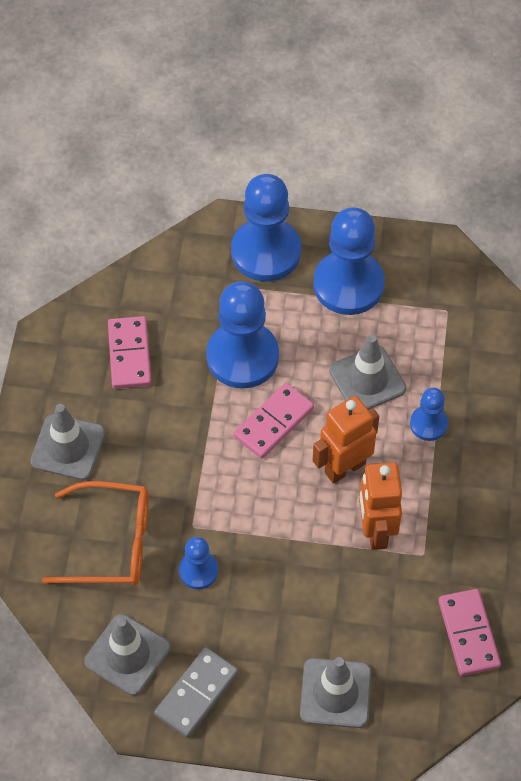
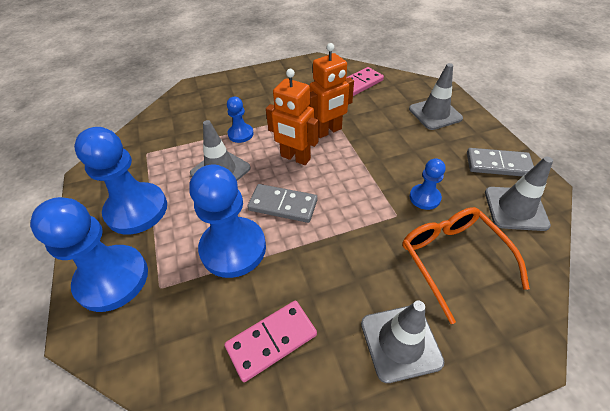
camera: 115 degrees left, 10 degrees down
(274, 423) = (283, 205): pink domino -> grey domino

